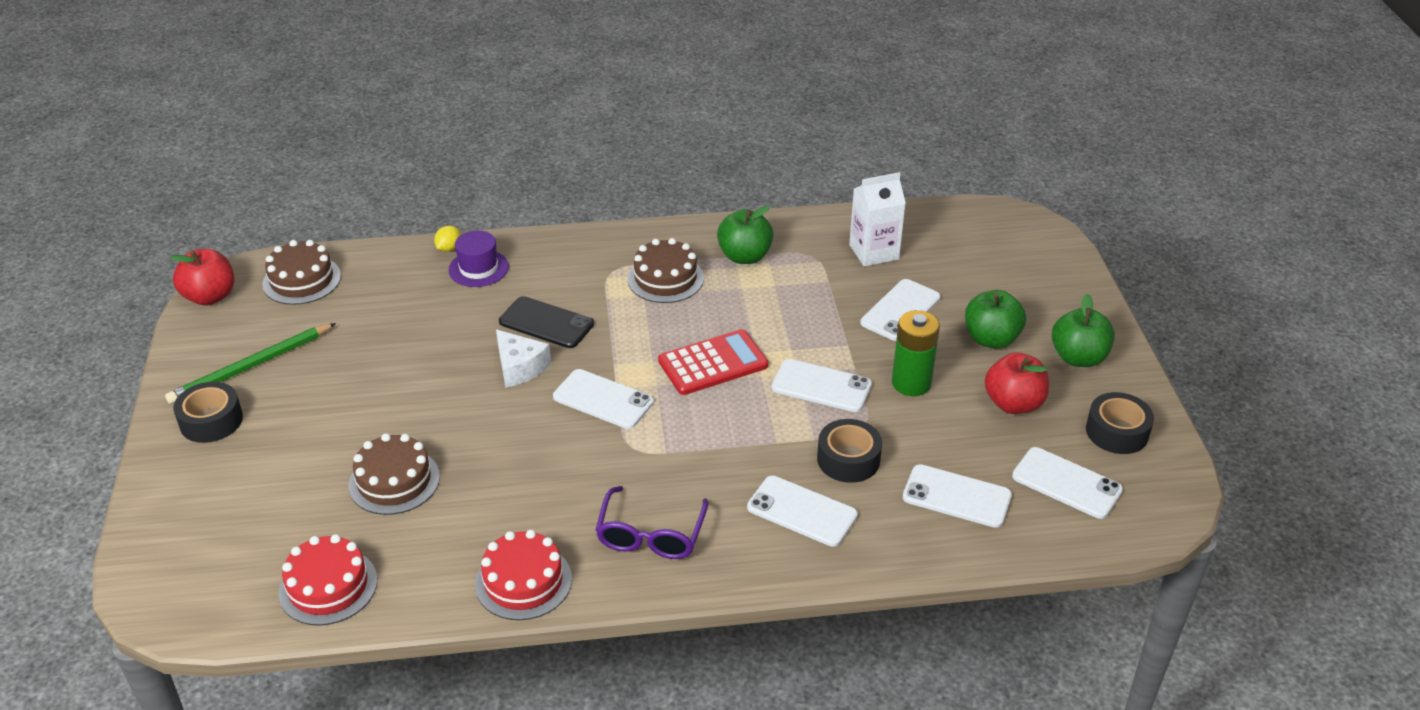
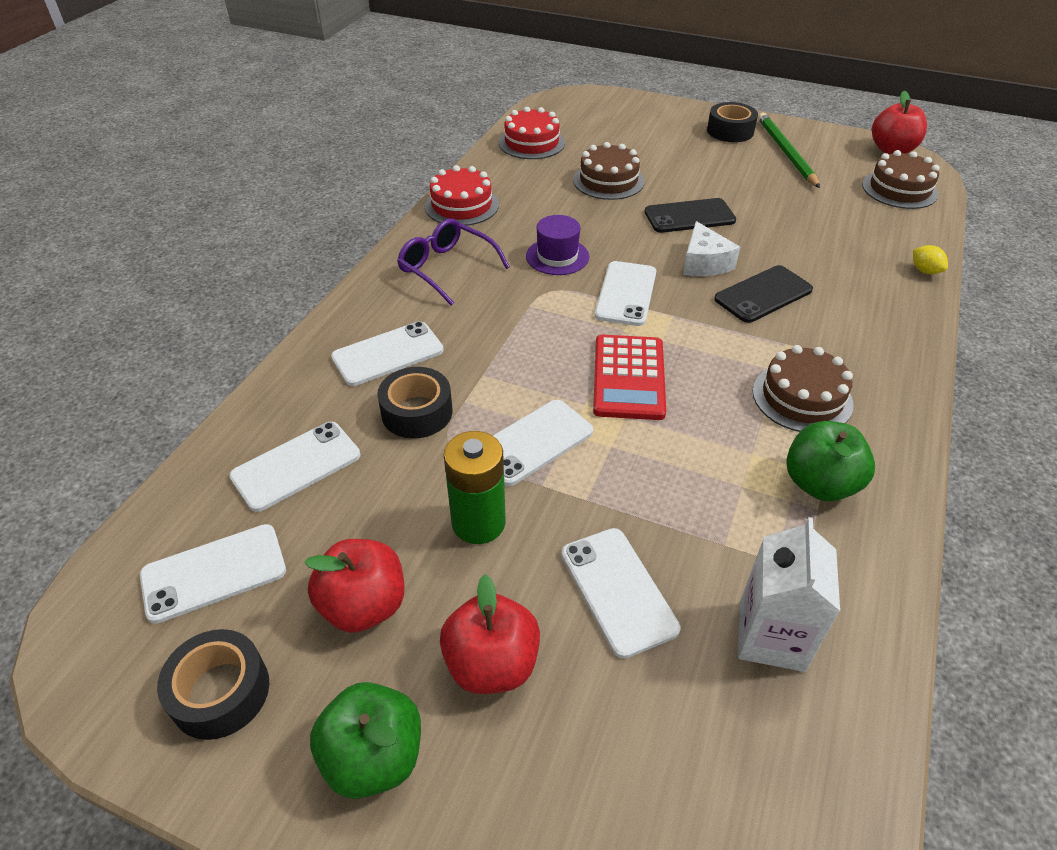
camera: 120 degrees right, 5 degrees up
(438, 399) = (689, 216): none -> black phone
(478, 268) = (879, 279): purple hat -> purple hat (557, 256)
(519, 367) = (704, 263): white cheese -> white cheese turned 90 degrees counterclockwise
(603, 399) = (626, 294): white phone -> white phone turned 45 degrees counterclockwise
(991, 339) = (492, 664): green apple -> red apple

